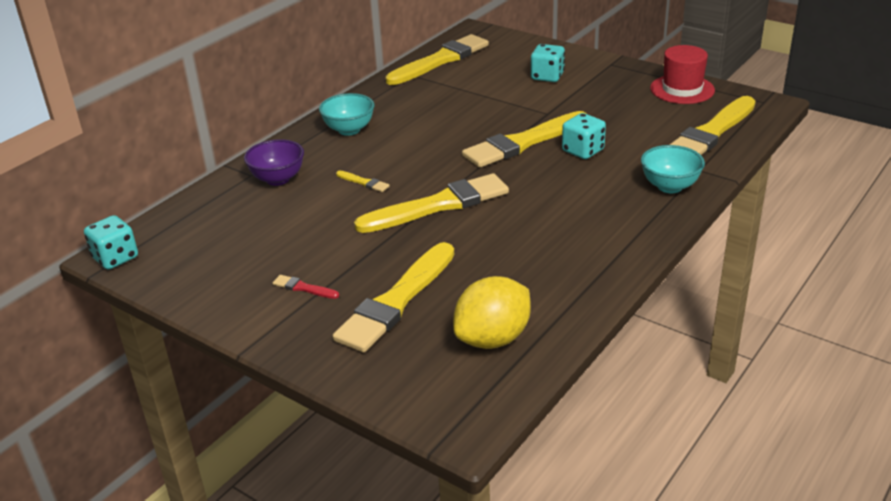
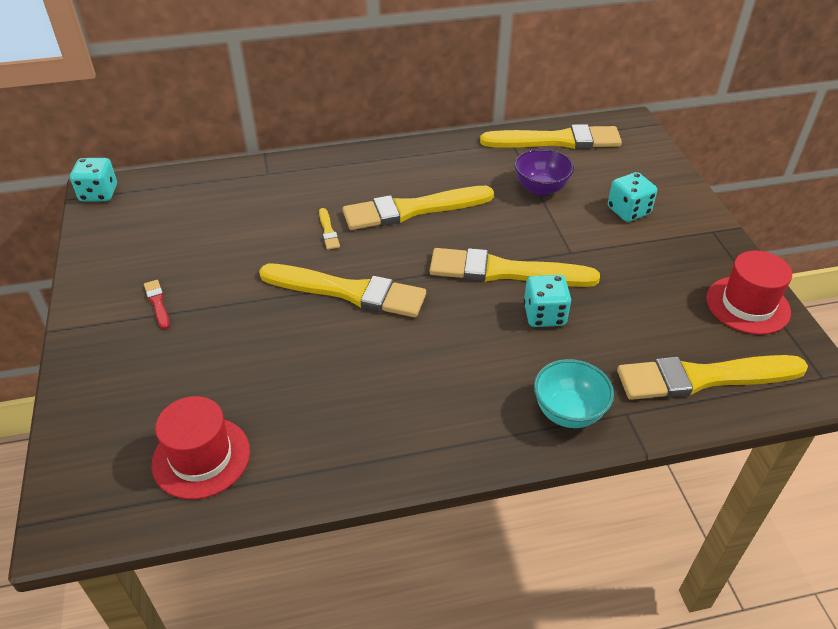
camera: 40 degrees right, 10 degrees up
(278, 179) = (278, 189): purple bowl -> purple bowl (541, 189)
(349, 130) = (388, 172): turquoise bowl -> none
(396, 301) = (192, 364): yellow brush -> yellow brush (412, 209)
(493, 338) = (201, 457): yellow lemon -> red hat

